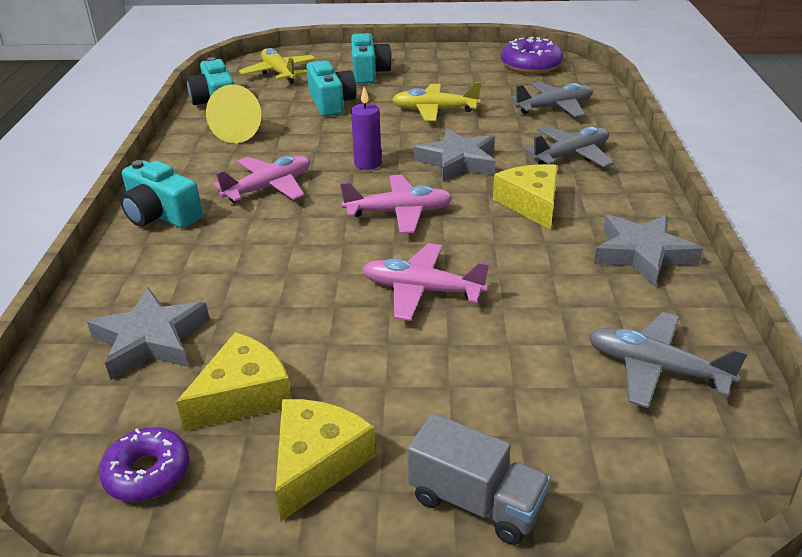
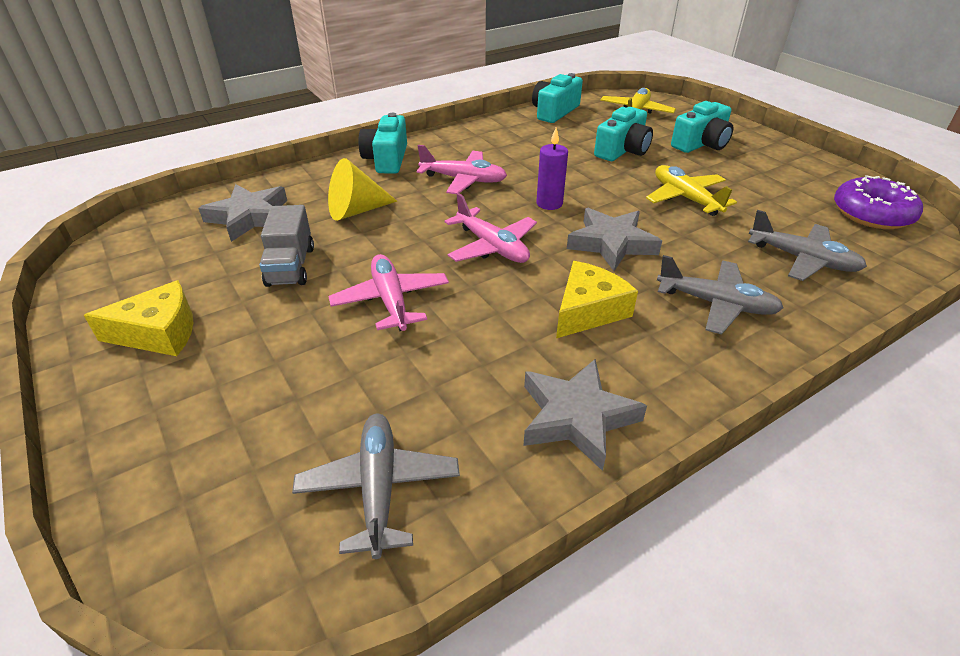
camera: 55 degrees right, 5 degrees up
(147, 473) = (125, 272): purple donut -> none
(241, 132) = (525, 138): yellow cone -> yellow cone (356, 211)
(243, 395) = (213, 274): yellow cheese -> none
(476, 502) = (145, 426): grey truck -> grey truck (291, 266)

